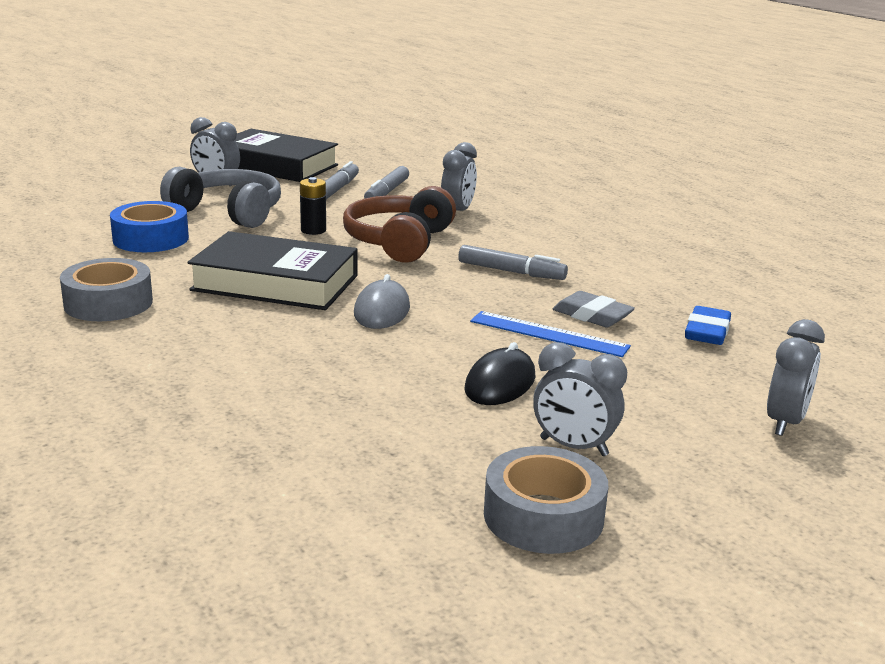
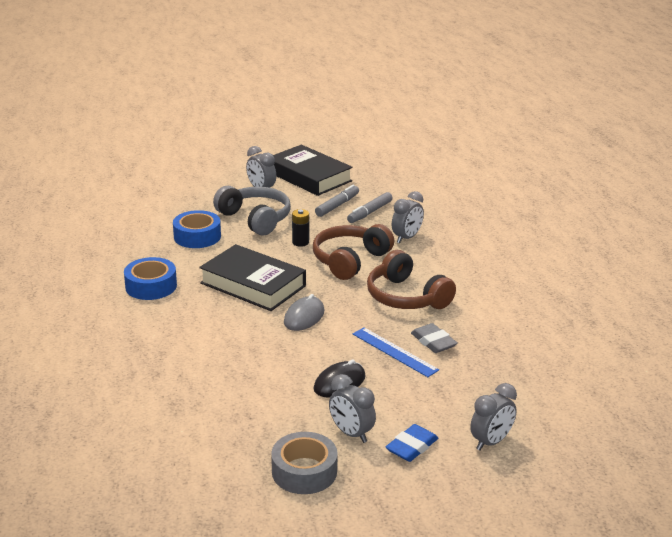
camera: 20 degrees right, 5 degrees up
(108, 303) = (151, 286): grey tape -> blue tape
(510, 271) = (406, 297): grey marker -> brown headphones
(707, 332) = (499, 367): blue eraser -> blue eraser (412, 447)

